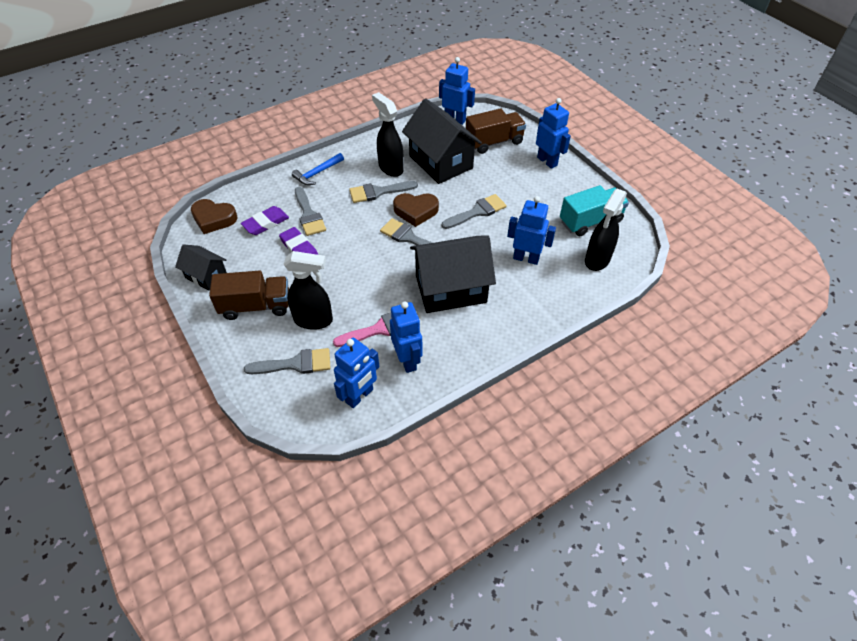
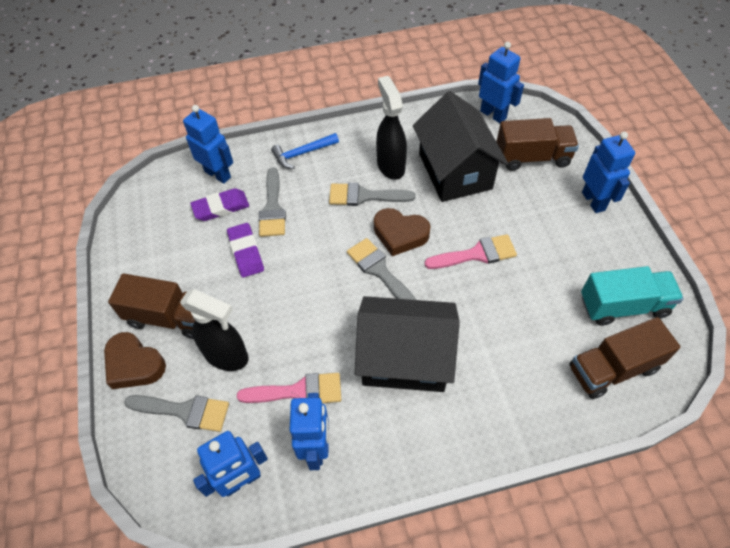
camera: 20 degrees right, 5 degrees up
(206, 276) = (132, 261): black house -> none
(214, 219) = (167, 188): brown heart -> brown heart (134, 364)
(477, 212) = (476, 254): grey brush -> pink brush
(526, 258) = (517, 339): blue robot -> blue robot (218, 174)
(597, 260) = (613, 368): black spray bottle -> brown truck

